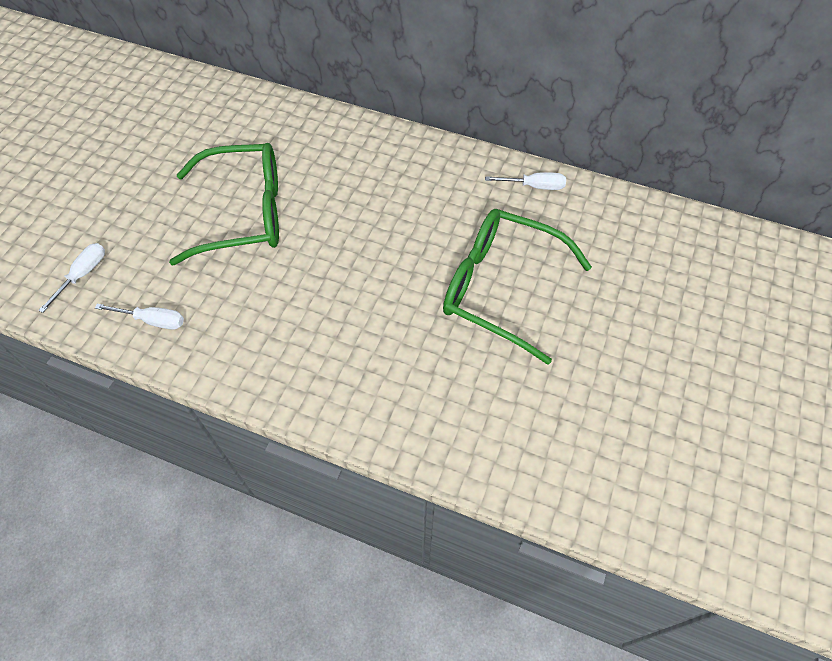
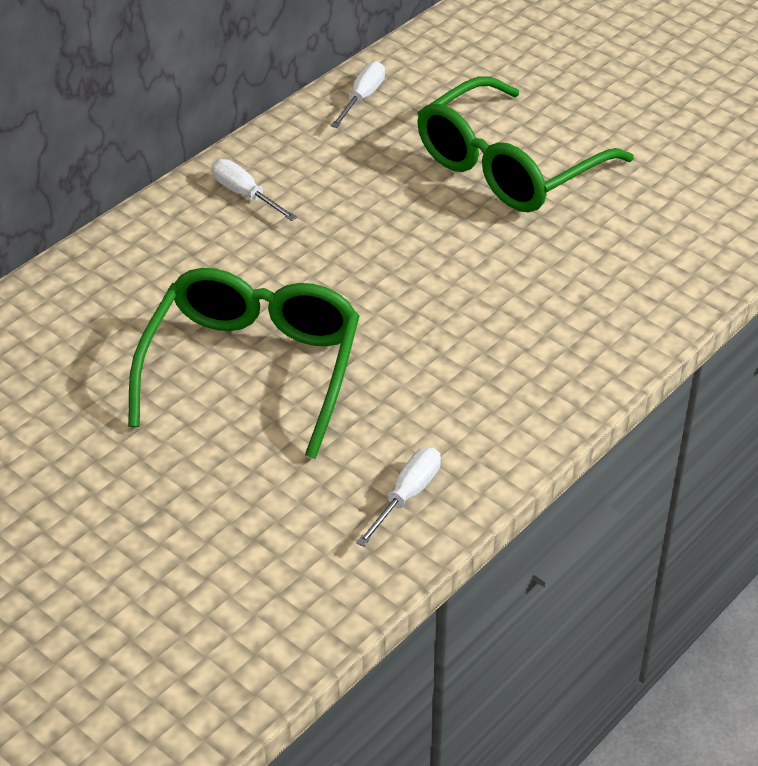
camera: 70 degrees left, 15 degrees down
(83, 275) = (276, 569): white screwdriver -> white screwdriver (245, 194)

